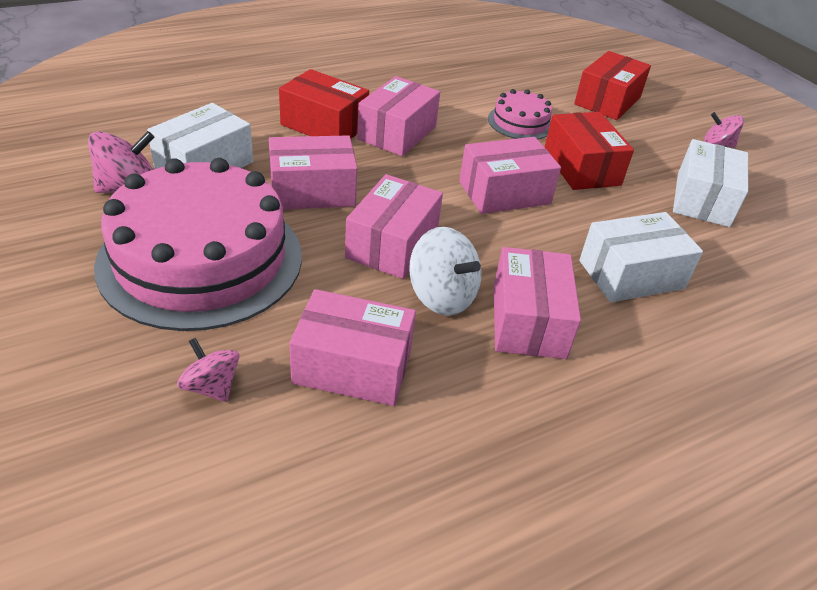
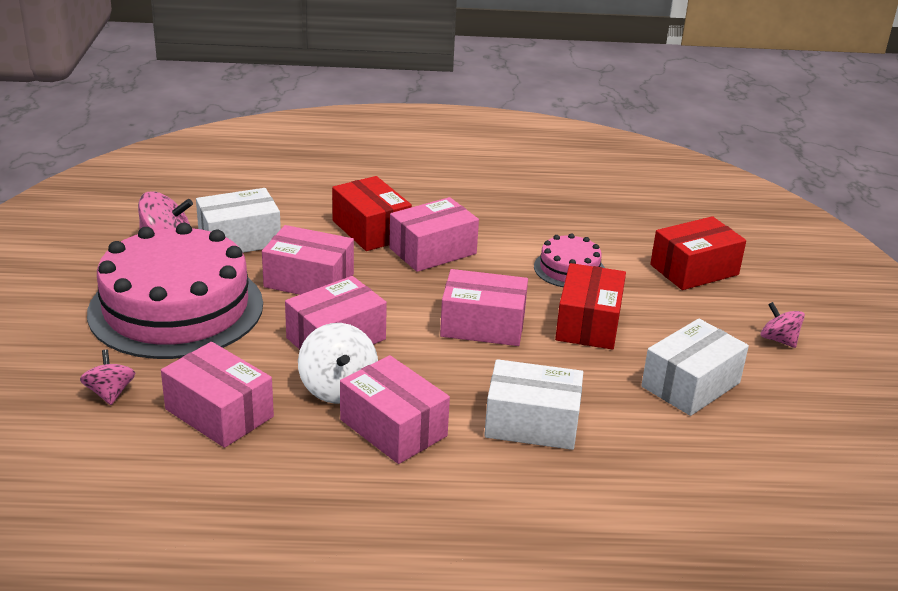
camera: 30 degrees right, 10 degrees down
(528, 321) = (393, 428): pink box -> pink box turned 75 degrees counterclockwise

